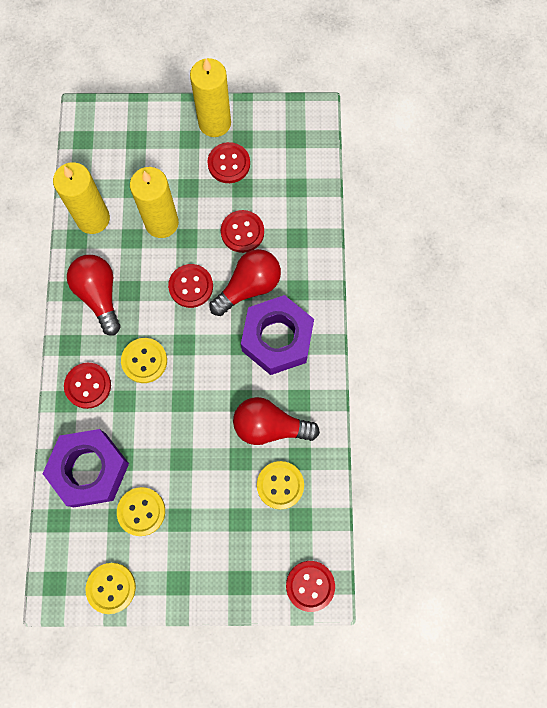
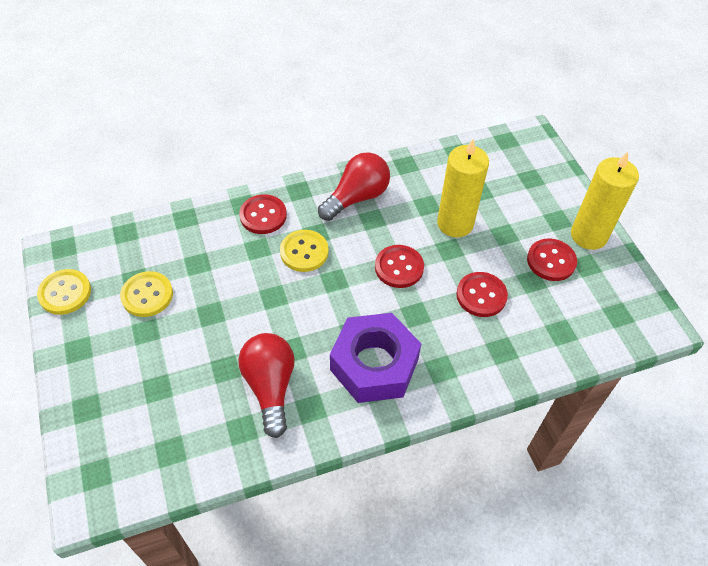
camera: 70 degrees right, 20 degrees down
(89, 470) = (180, 241): purple nut -> none
(93, 219) = (431, 170): yellow candle -> none
(249, 287) = (422, 320): red light bulb -> none
(280, 485) = (205, 417): yellow button -> none
(310, 585) = (93, 484): red button -> none

